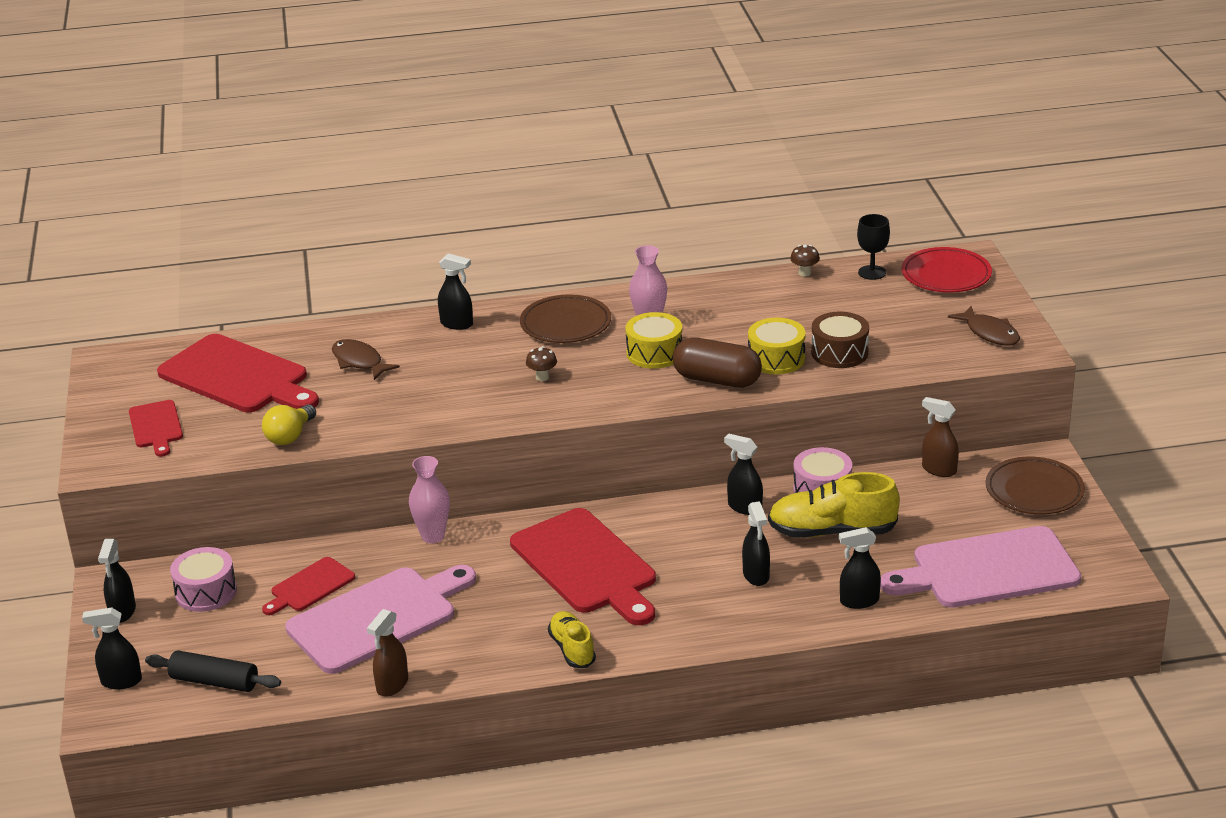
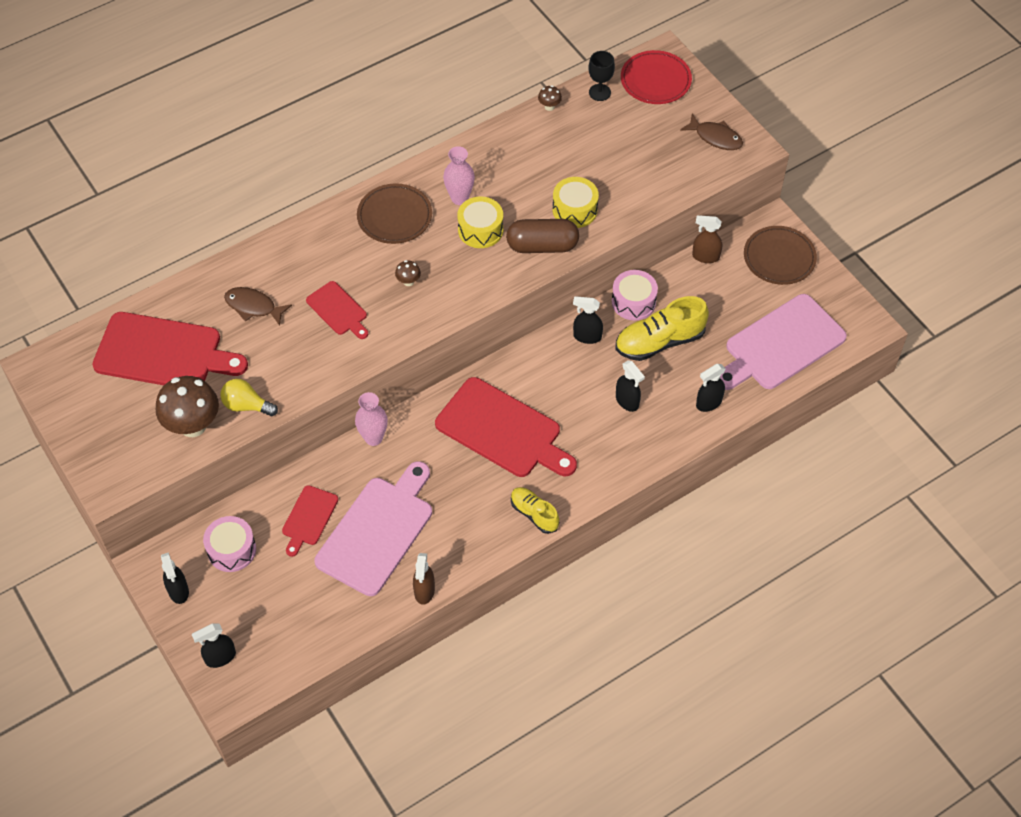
camera: 25 degrees left, 25 degrees up
(156, 426) = (130, 428): red cutting board -> red cutting board (338, 310)
(214, 682) = (291, 633): black rolling pin -> none
(221, 439) = (193, 425): none -> brown mushroom
(290, 436) = (246, 405): yellow light bulb -> yellow light bulb turned 105 degrees clockwise
(457, 324) = (308, 241): black spray bottle -> none
(839, 353) = (618, 190): brown drum -> none

